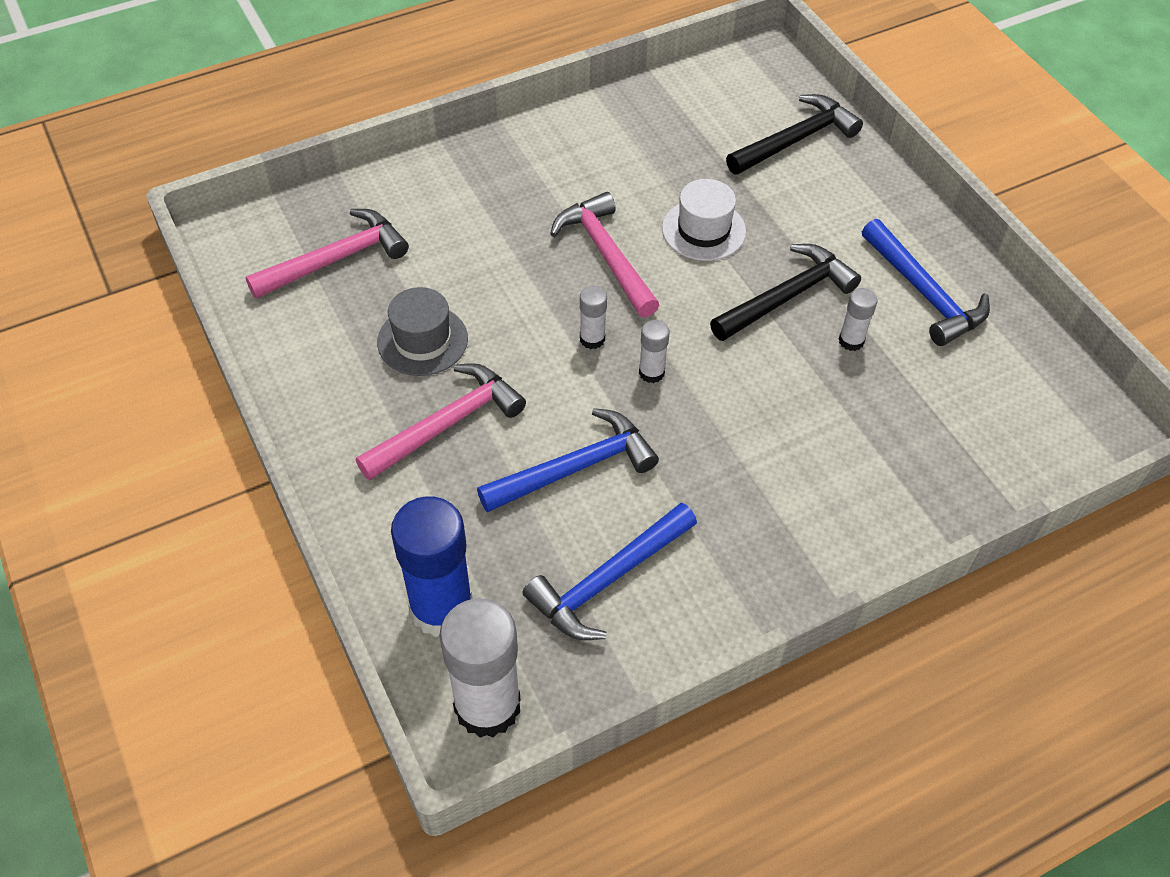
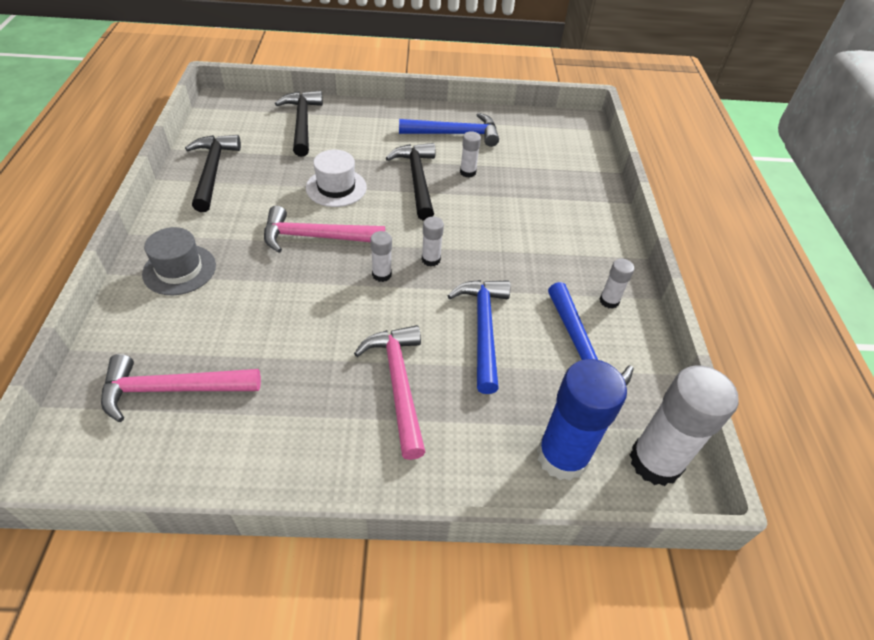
camera: 65 degrees left, 5 degrees down
(336, 259) = (172, 389): pink hammer -> pink hammer turned 90 degrees counterclockwise
(422, 340) = (307, 367): grey hat -> grey hat (179, 269)
(638, 118) = (212, 171): none -> black hammer
(720, 585) = (609, 301): none -> white glue stick

